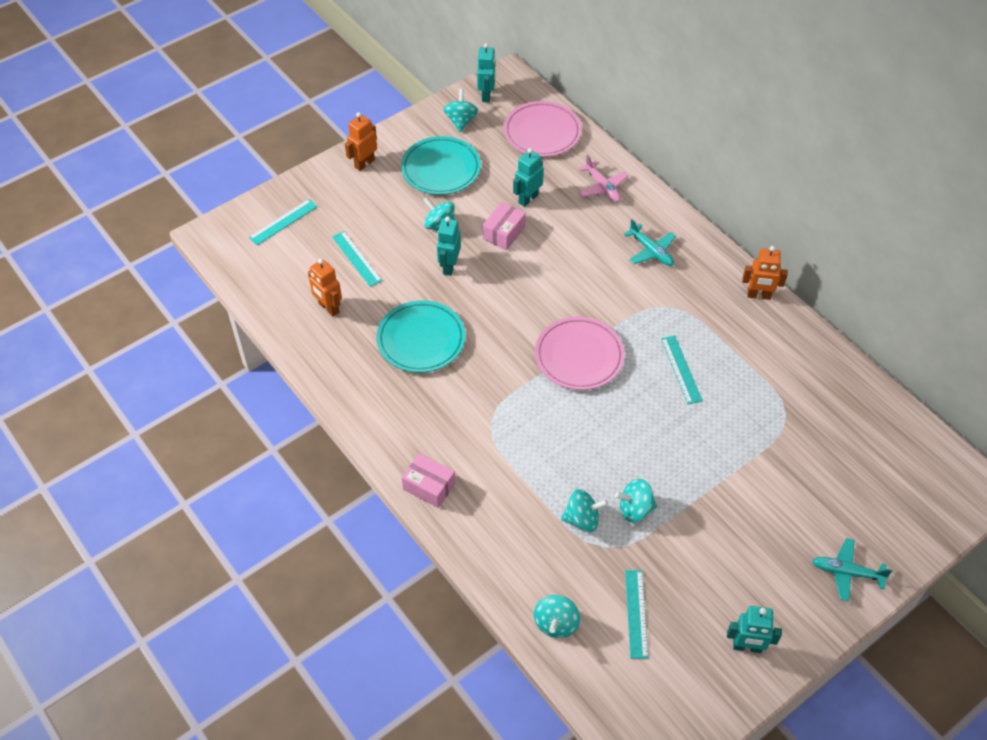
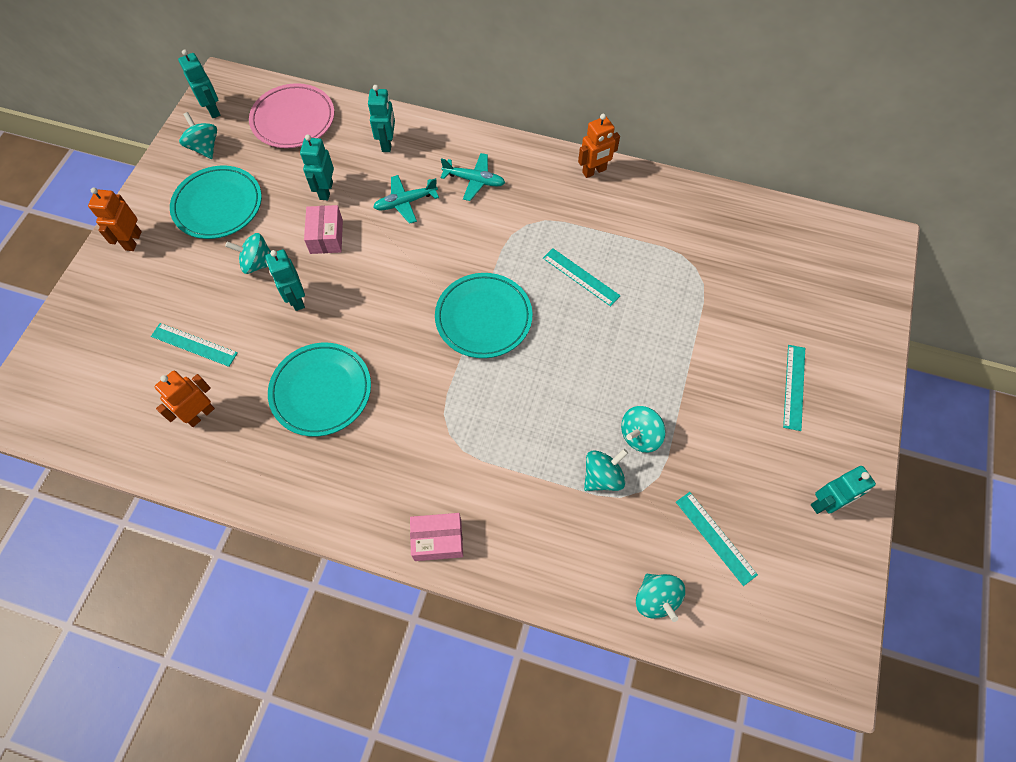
camera: 35 degrees left, 10 degrees up
(283, 222) = (85, 349): turquoise ruler -> turquoise ruler (794, 387)
(328, 308) = (200, 414): orange robot -> orange robot turned 120 degrees clockwise
(579, 356) = (483, 318): pink plate -> turquoise plate
(602, 187) = (387, 143): pink plane -> turquoise robot
(846, 572) = (846, 379): turquoise plane -> turquoise plane (405, 202)

